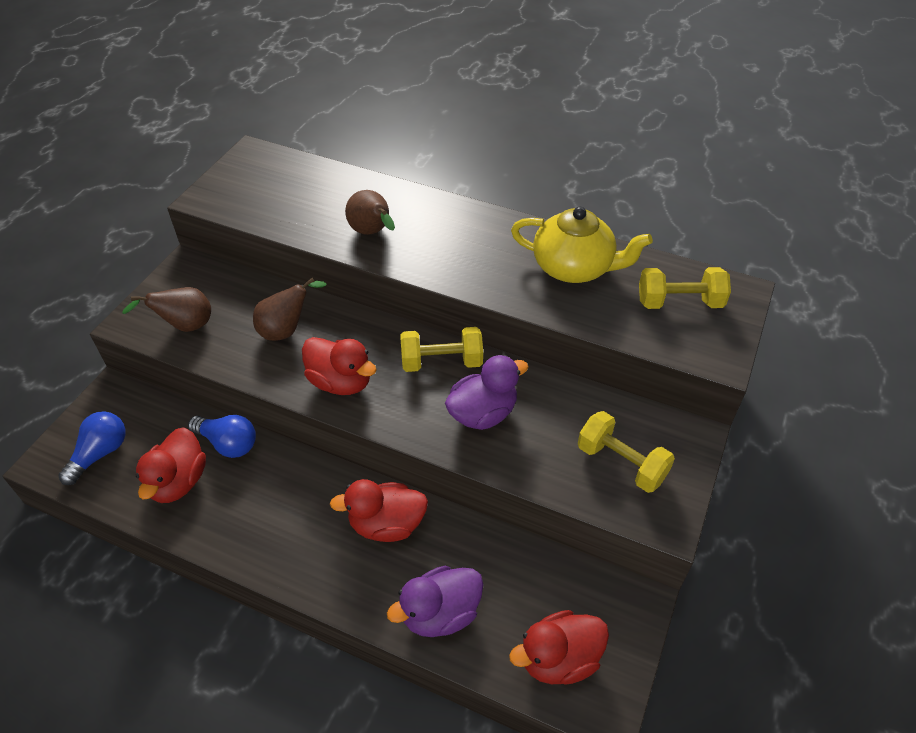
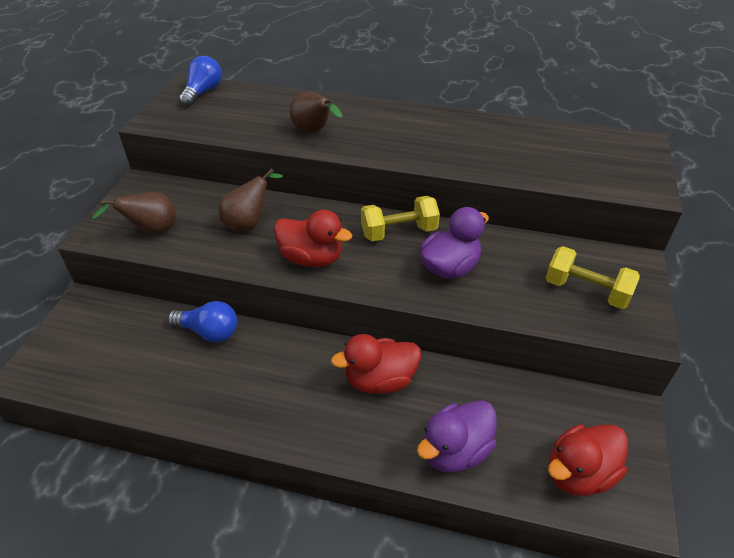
camera: 10 degrees left, 5 degrees down
(100, 453) = (82, 357): blue light bulb -> blue light bulb (203, 92)
(178, 482) = (167, 372): red duck -> none
(574, 267) = (499, 139): yellow teapot -> none
(679, 302) = (597, 155): yellow dumbbell -> none

